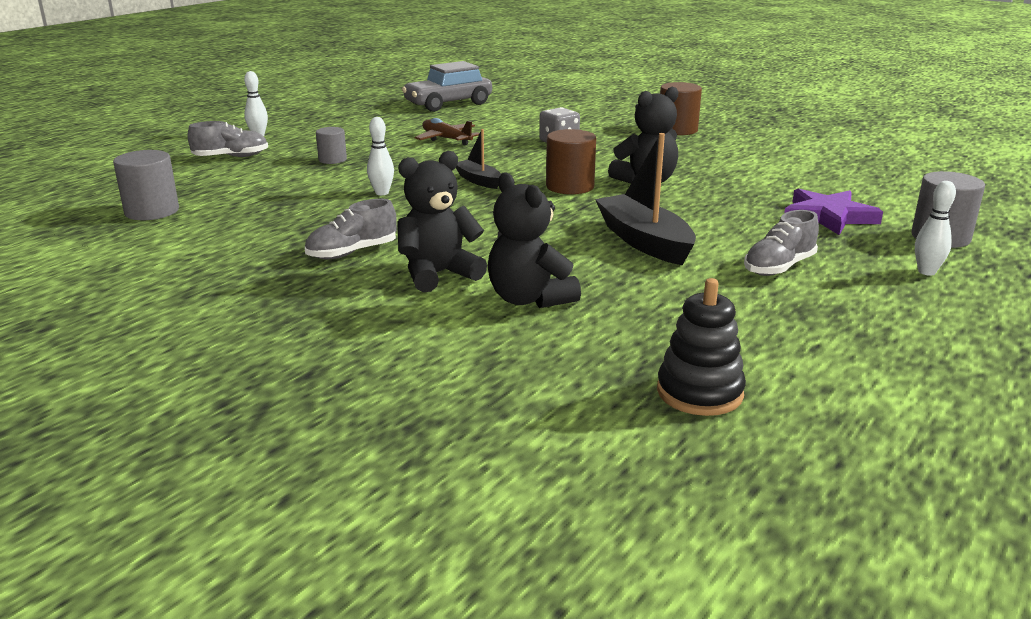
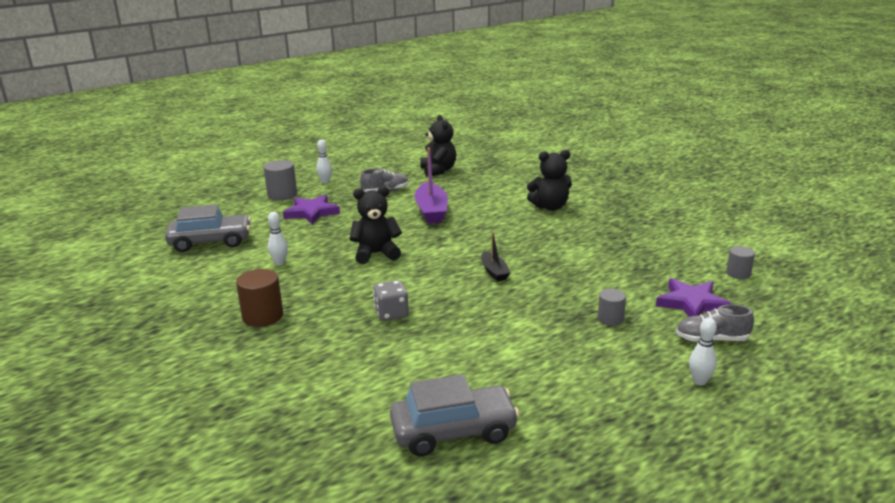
camera: 160 degrees left, 0 degrees up
(152, 211) = (738, 273): grey cylinder -> grey cylinder, size x0.63
(235, 179) = (692, 303): none -> purple star
(352, 253) = (593, 224): grey shoe -> none
(382, 193) = (570, 269): white bowling pin -> white bowling pin (279, 263)
(446, 139) = (494, 337): brown plane -> none
(529, 299) = (513, 191): black teddy bear -> black teddy bear (438, 171)
(570, 186) = (433, 256): brown cylinder -> none
(644, 241) = (431, 211): black boat -> purple boat
(699, 392) = (476, 159): black stacking toy -> none
(873, 170) = (211, 242): none -> grey car

